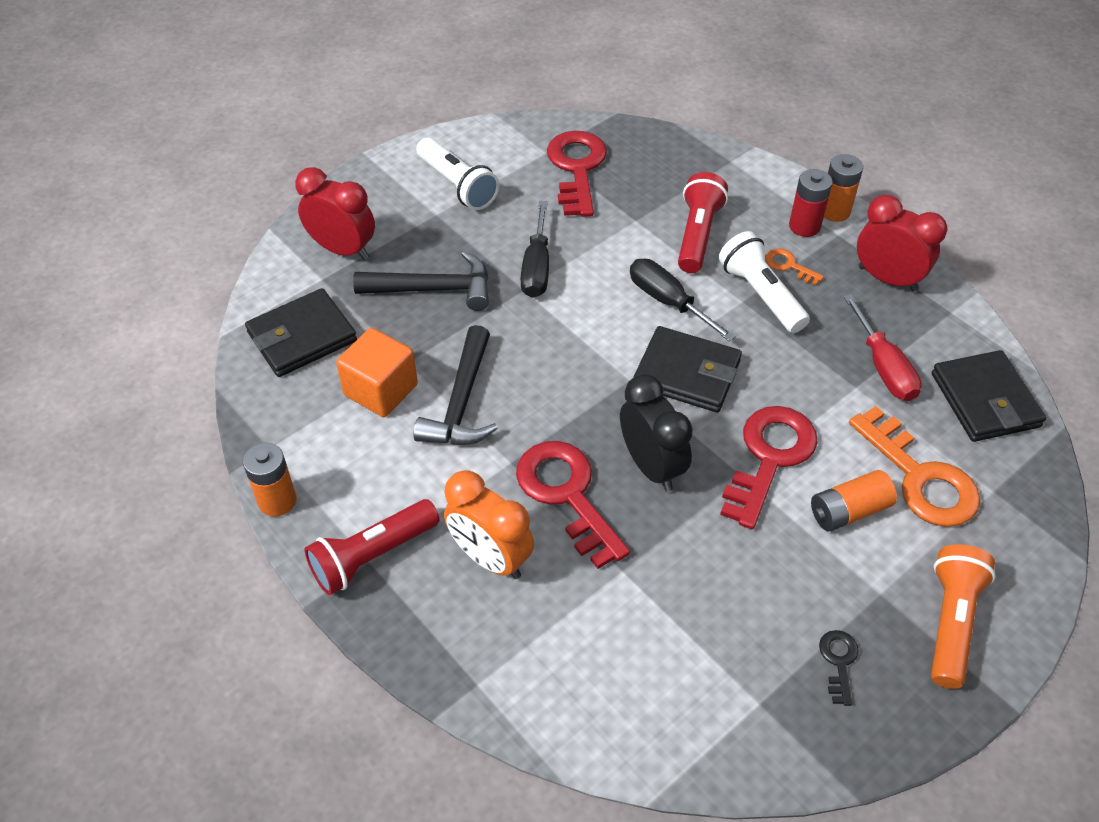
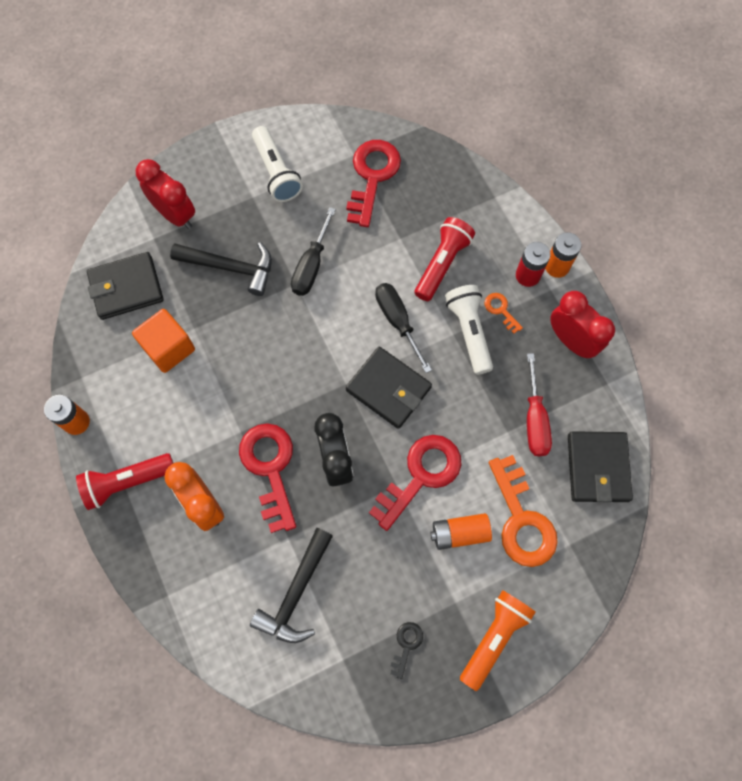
camera: 15 degrees right, 20 degrees up
(461, 402) = (221, 373): black hammer -> black hammer (296, 593)

